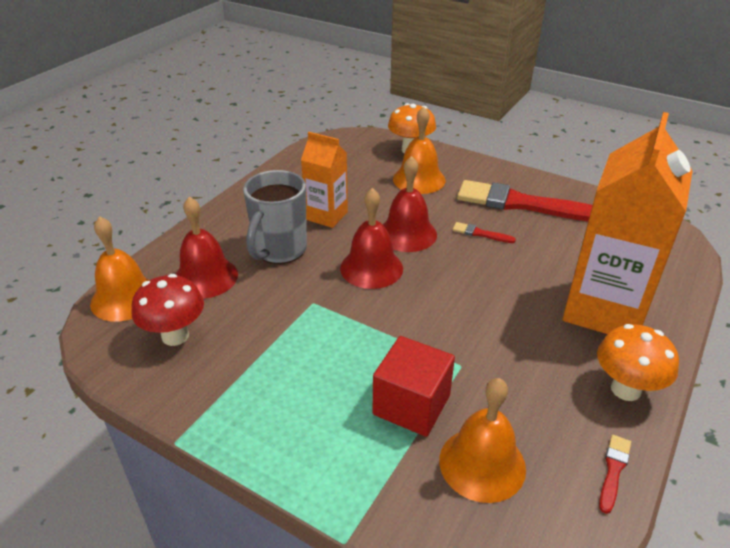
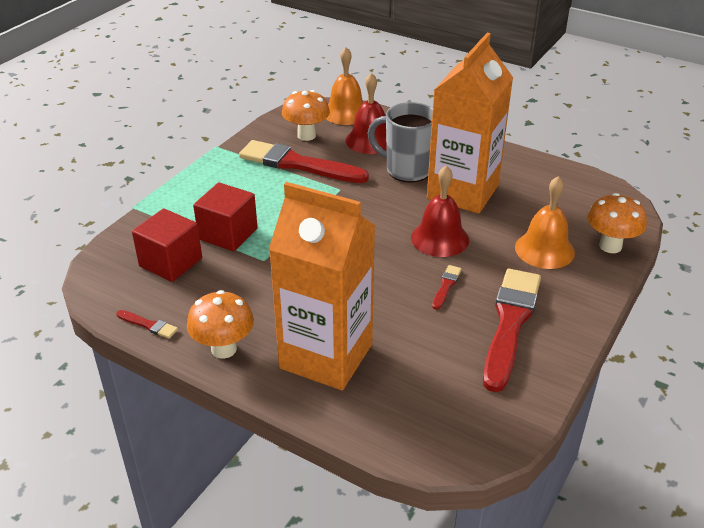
camera: 90 degrees right, 0 degrees up
(175, 336) = (306, 135): red mushroom -> orange mushroom
(249, 342) = (298, 164): none -> red brush
(326, 216) = (462, 192): orange carton -> orange carton, size x1.86
(371, 268) = (385, 217): red bell -> none
(482, 464) = (170, 262): orange bell -> red cube

